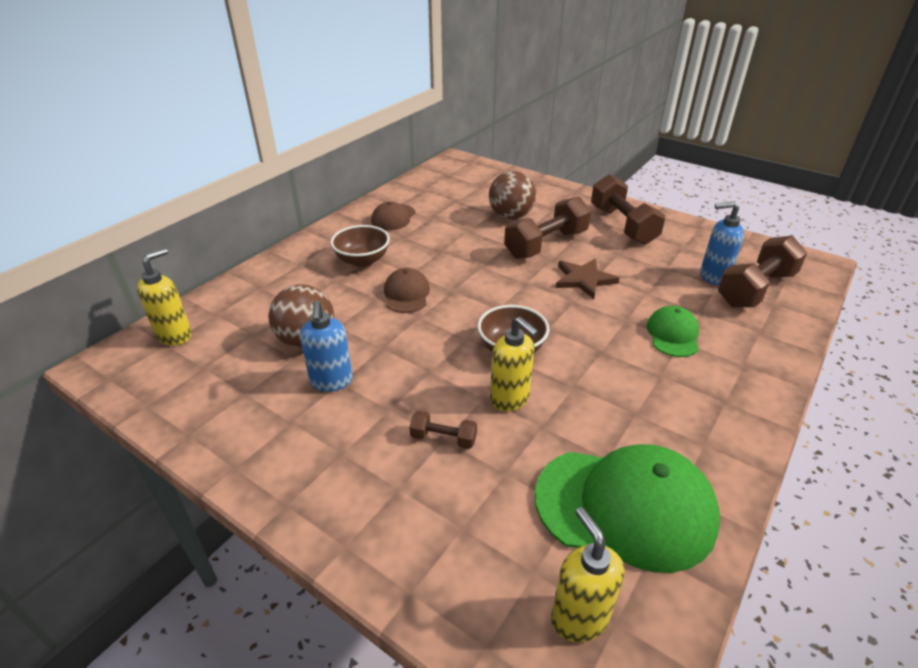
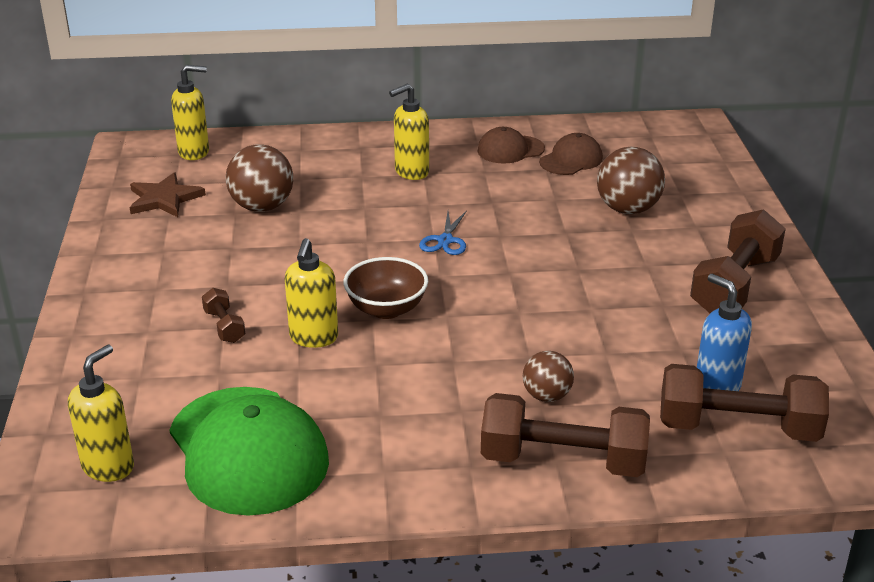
camera: 50 degrees right, 5 degrees down
(331, 381) = (227, 244): blue soap dispenser -> none
(362, 260) = (411, 172): brown bowl -> yellow soap dispenser
(406, 294) = (392, 219): brown cap -> brown cap (571, 160)
(460, 287) = (445, 240): none -> blue scissors
(546, 244) = (604, 254): brown dumbbell -> brown dumbbell (563, 461)
(584, 279) = (569, 303): brown star -> brown star (164, 199)
(673, 334) = (546, 396): green cap -> brown ball

